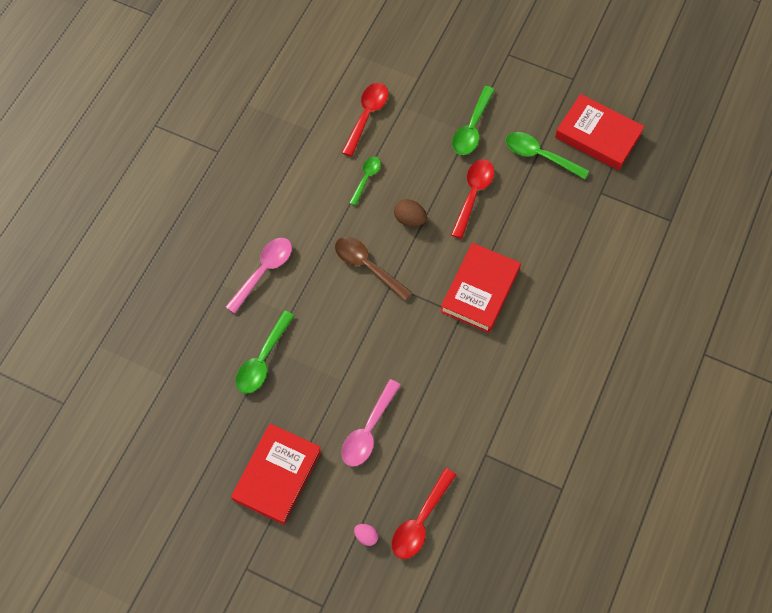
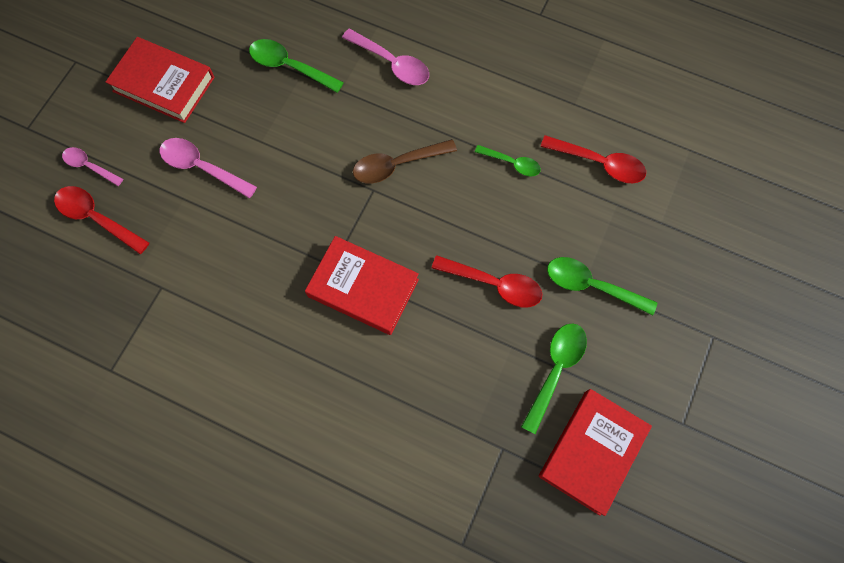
camera: 90 degrees right, 5 degrees up
(366, 536) = (89, 166): pink egg -> pink spoon
(367, 266) = (397, 165): brown spoon -> brown spoon turned 150 degrees counterclockwise
(410, 219) = (458, 210): brown egg -> none

